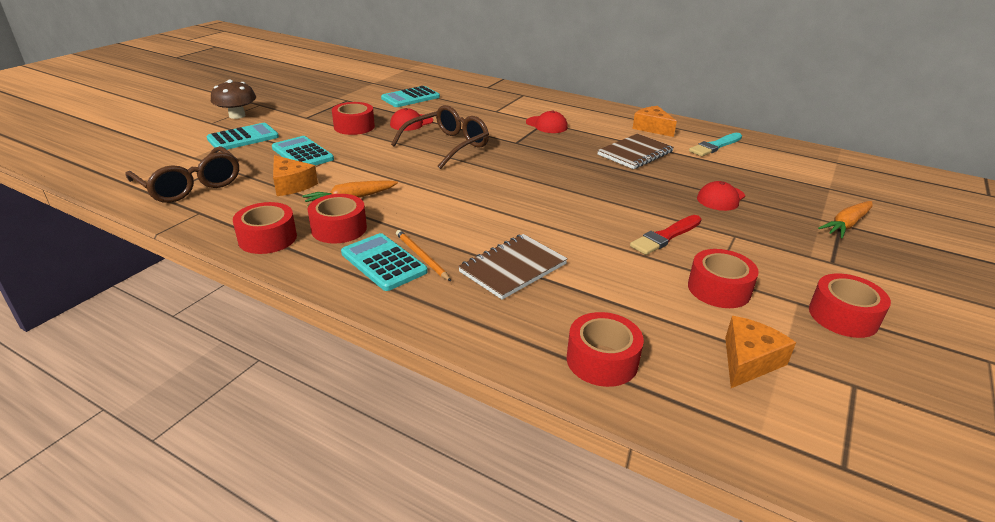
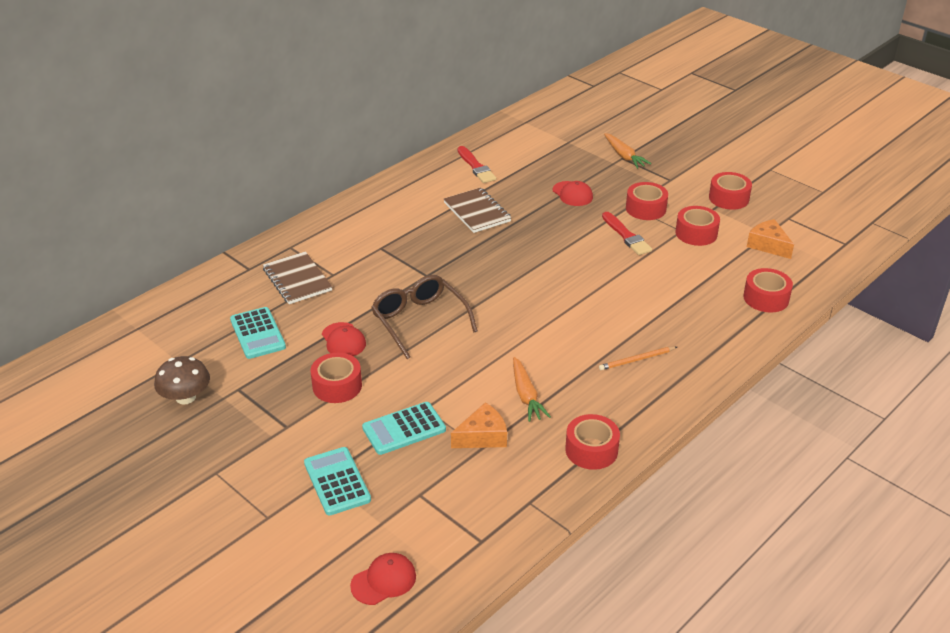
camera: 75 degrees left, 5 degrees up
(190, 186) = (464, 516): brown glasses -> none
(237, 115) = (251, 493): brown mushroom -> brown mushroom (185, 397)
(339, 229) = (582, 404): red tape -> red tape (645, 208)
(383, 263) = (642, 381): turquoise calculator -> none
(513, 268) = (659, 316): brown notebook -> brown notebook (297, 280)
(546, 125) = (389, 248): red cap -> red cap (384, 581)
(652, 128) = (423, 188): orange cheese -> none
(715, 146) = (476, 167): turquoise brush -> red brush

